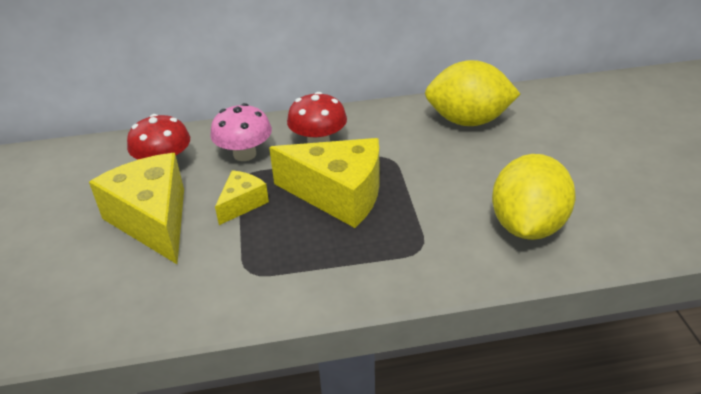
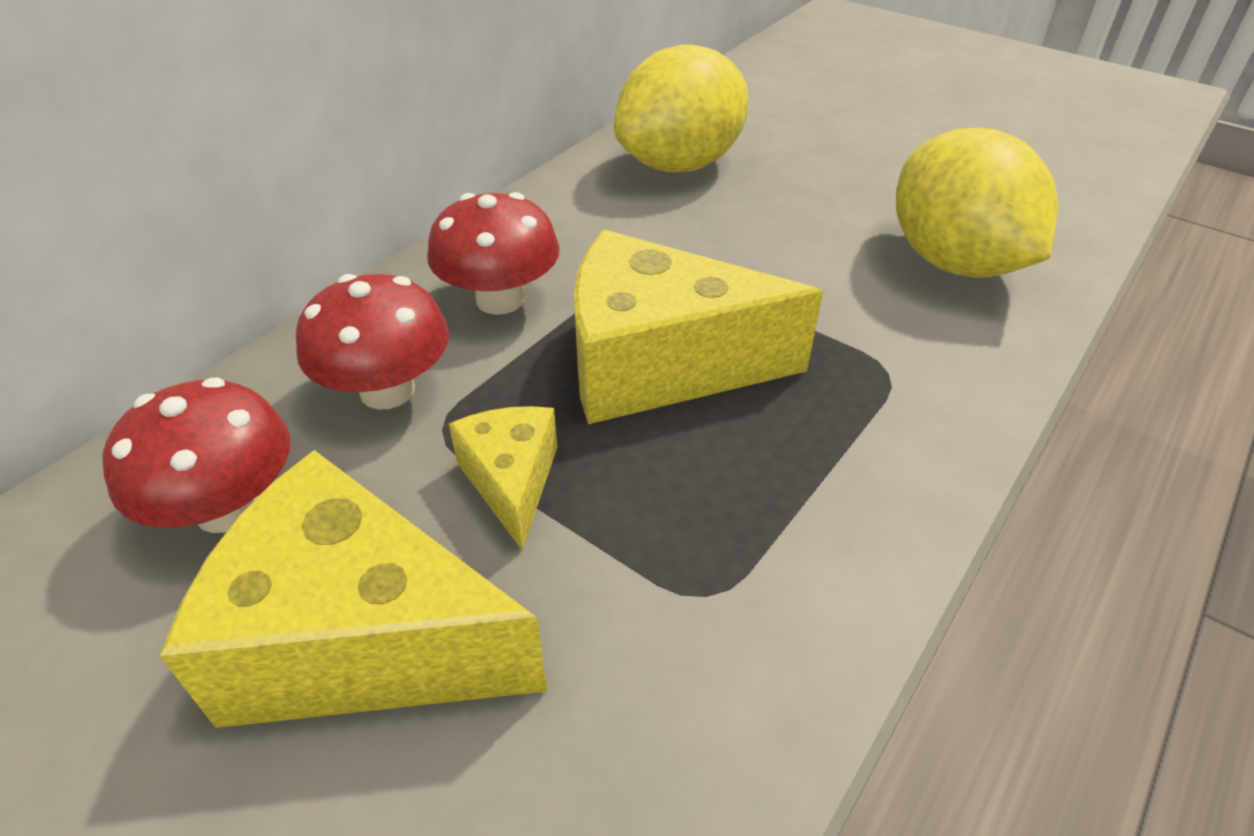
camera: 45 degrees left, 5 degrees up
(244, 154) = (387, 390): pink mushroom -> red mushroom
(339, 195) = (658, 364): yellow cheese -> yellow cheese turned 150 degrees counterclockwise

